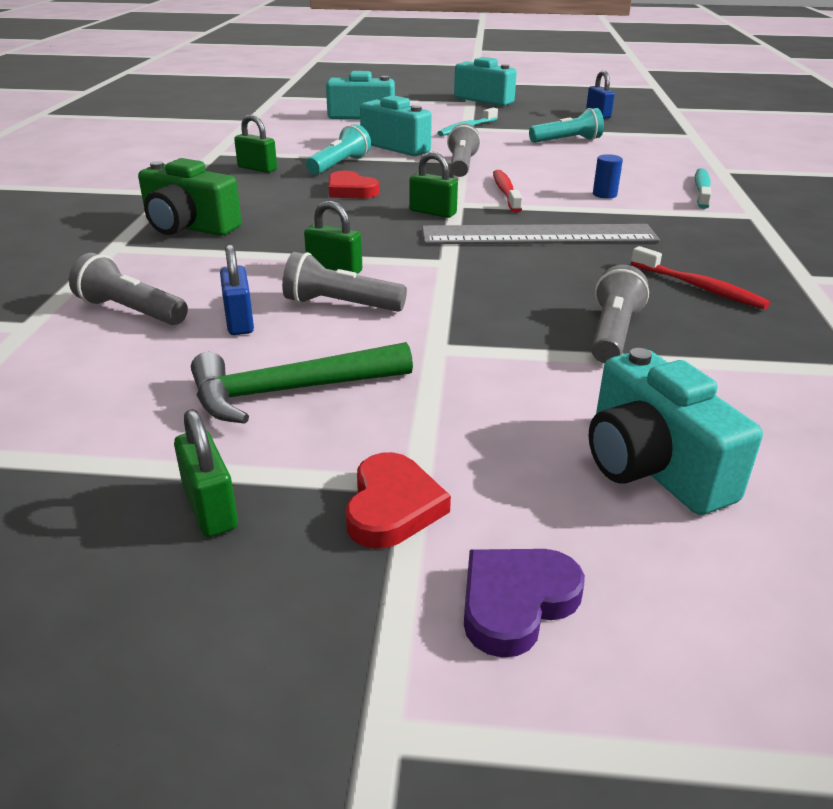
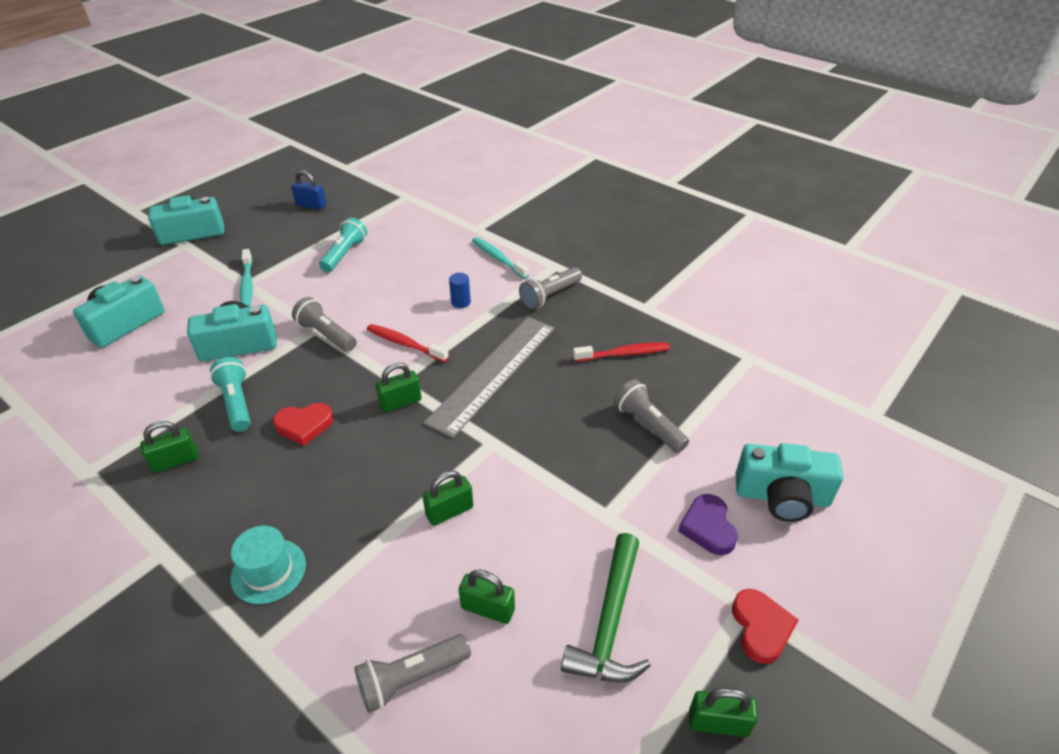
camera: 55 degrees left, 10 degrees up
(189, 227) = (268, 571): green camera -> turquoise hat
(239, 321) = (488, 609): blue padlock -> green padlock
(340, 305) = (509, 536): grey flashlight -> grey flashlight (550, 296)
(392, 507) = (761, 628): red heart -> red heart turned 45 degrees clockwise
(516, 602) = (856, 615): purple heart -> purple heart (708, 527)

